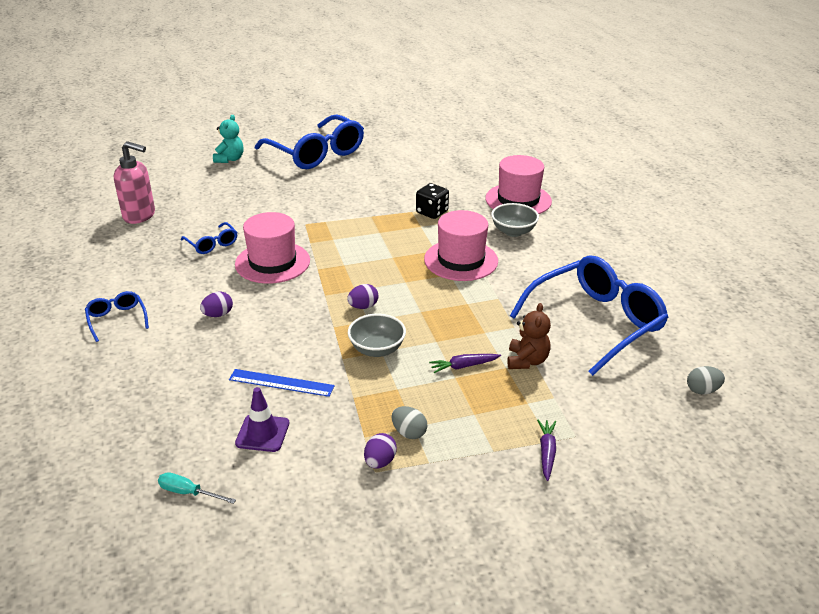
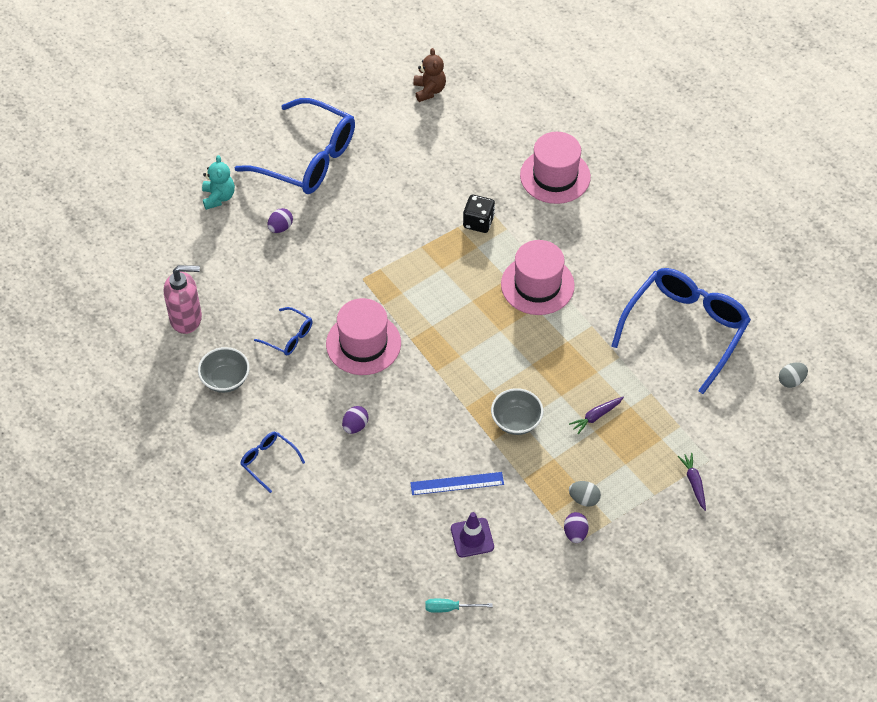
camera: 20 degrees left, 20 degrees up
(363, 306) = (478, 374): purple egg -> purple egg (280, 227)
(513, 231) = (569, 228): grey bowl -> grey bowl (225, 380)
(527, 361) = (644, 393): brown teddy bear -> brown teddy bear (429, 90)

